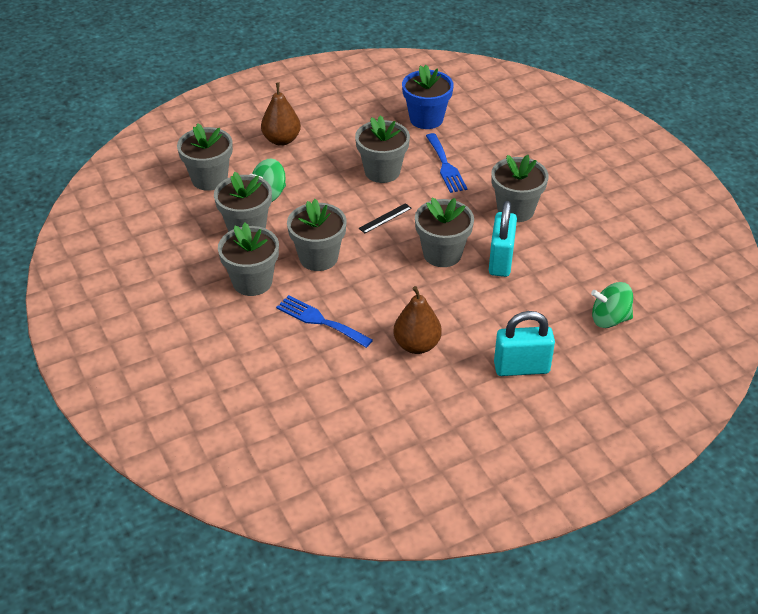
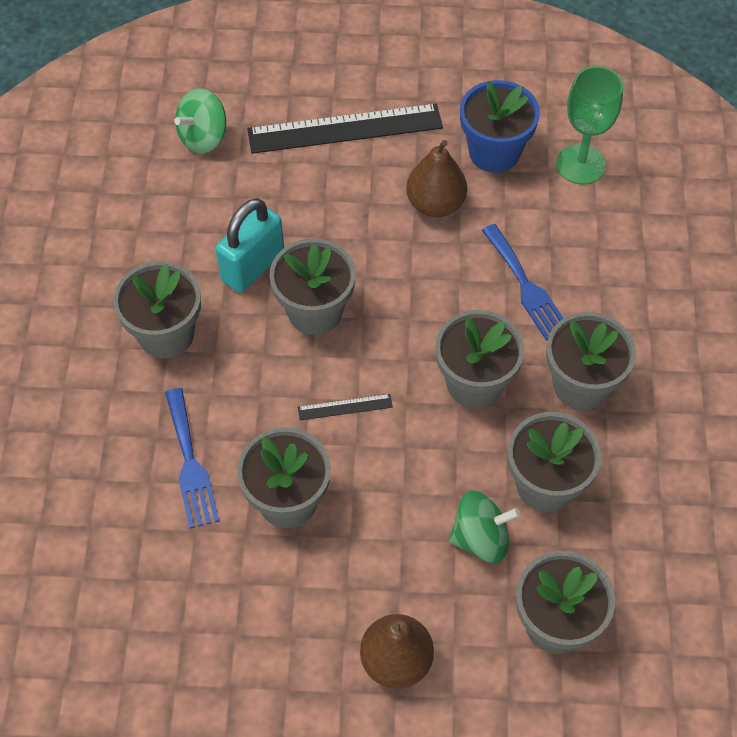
camera: 150 degrees left, 15 degrees up
(331, 419) = (580, 164): none -> green goblet
(426, 119) = (137, 586): blue flower pot -> blue flower pot (494, 152)
(445, 166) = (190, 464): blue fork -> blue fork turned 150 degrees clockwise
(521, 368) = (345, 128): turquoise padlock -> black ruler
(609, 319) = (203, 137): green spinning top -> green spinning top turned 105 degrees clockwise

